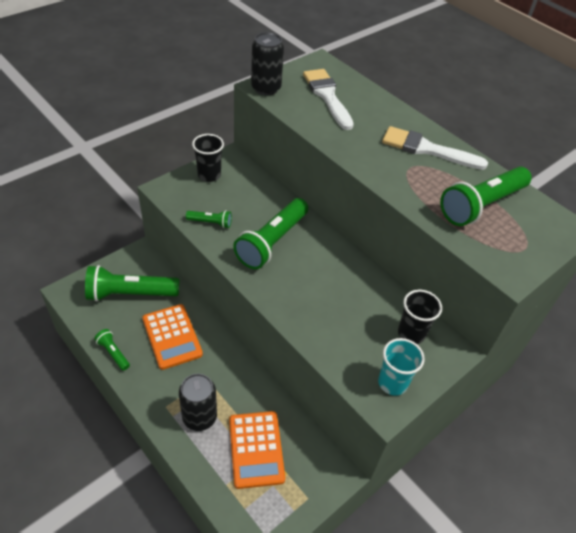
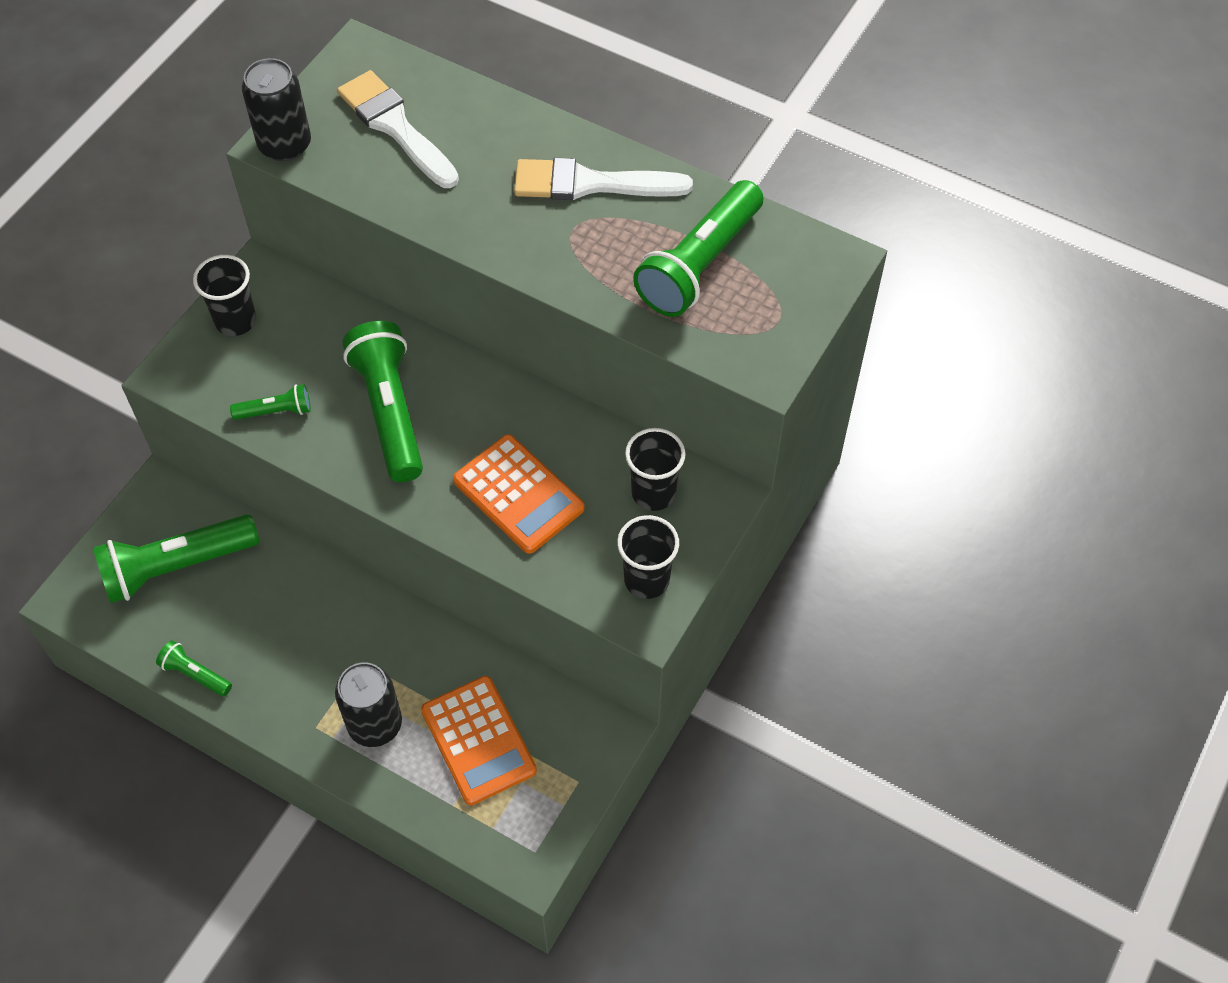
camera: 15 degrees left, 10 degrees up
(172, 336) = (278, 615): orange calculator -> orange calculator (518, 494)
(272, 242) = (390, 412): green flashlight -> green flashlight turned 150 degrees clockwise
(392, 383) = (646, 580): turquoise cup -> black cup

